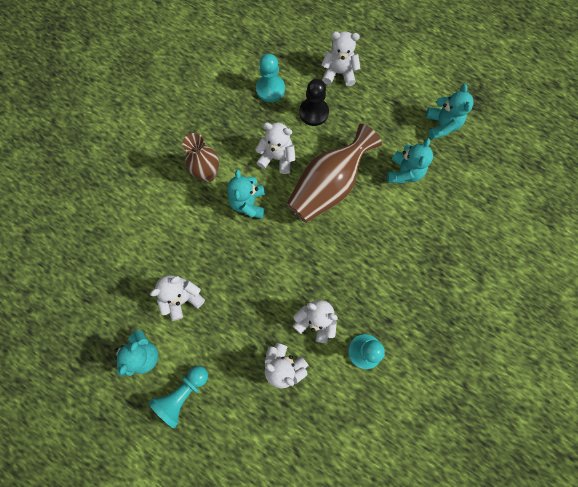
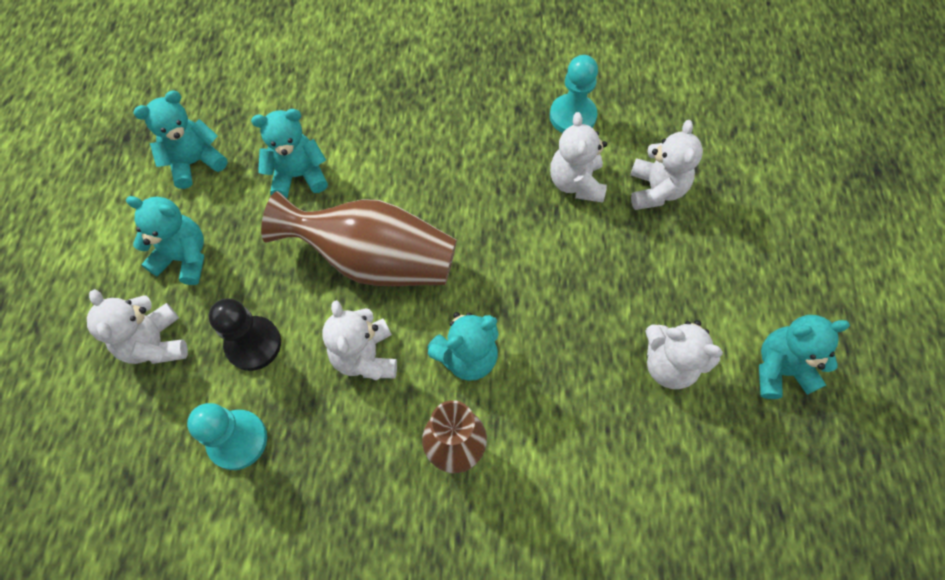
camera: 120 degrees left, 10 degrees down
(183, 394) = (781, 286): turquoise pawn -> none
(381, 100) = (184, 258): none -> turquoise teddy bear

